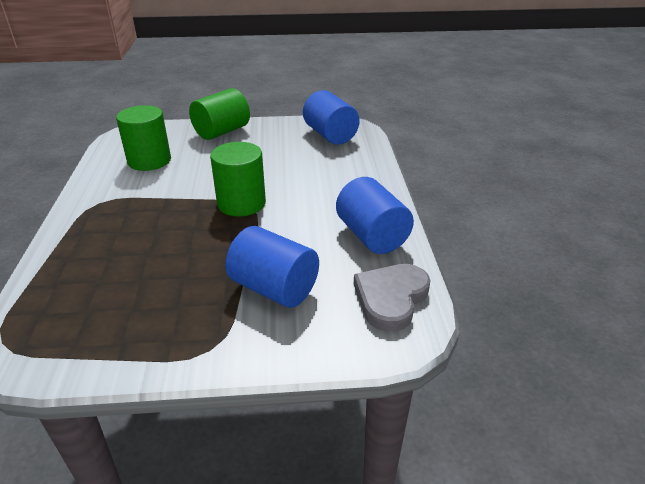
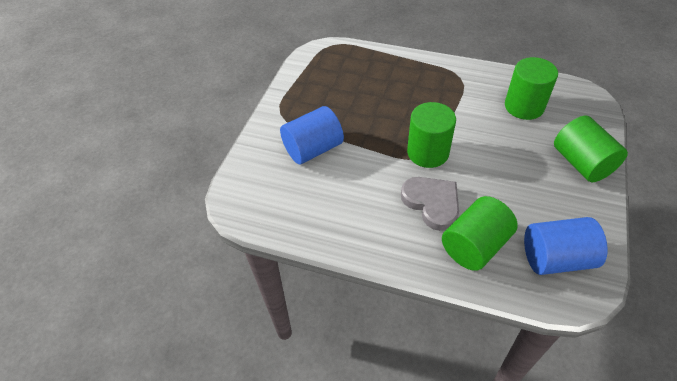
camera: 115 degrees right, 15 degrees up
(343, 165) = (474, 246): none -> green cylinder
(372, 236) = (342, 223): blue cylinder -> none
(391, 298) = (268, 206): grey heart -> grey heart (432, 203)

